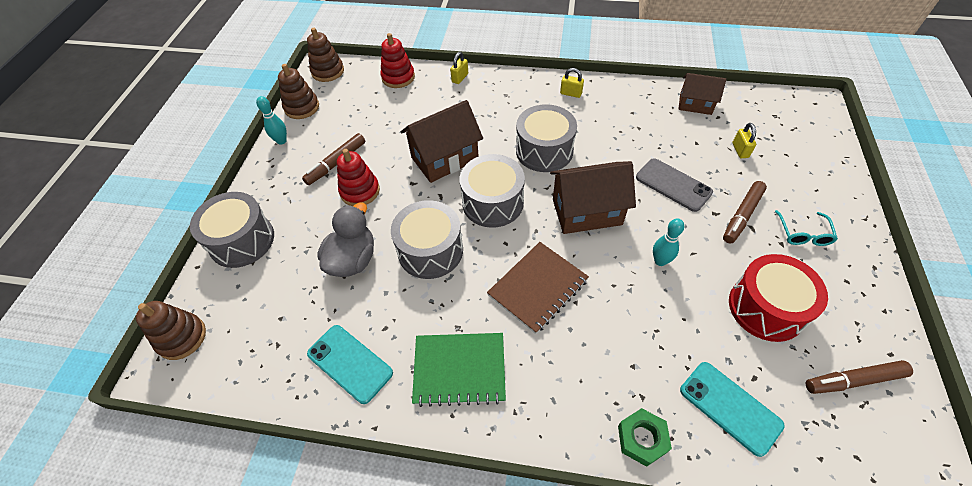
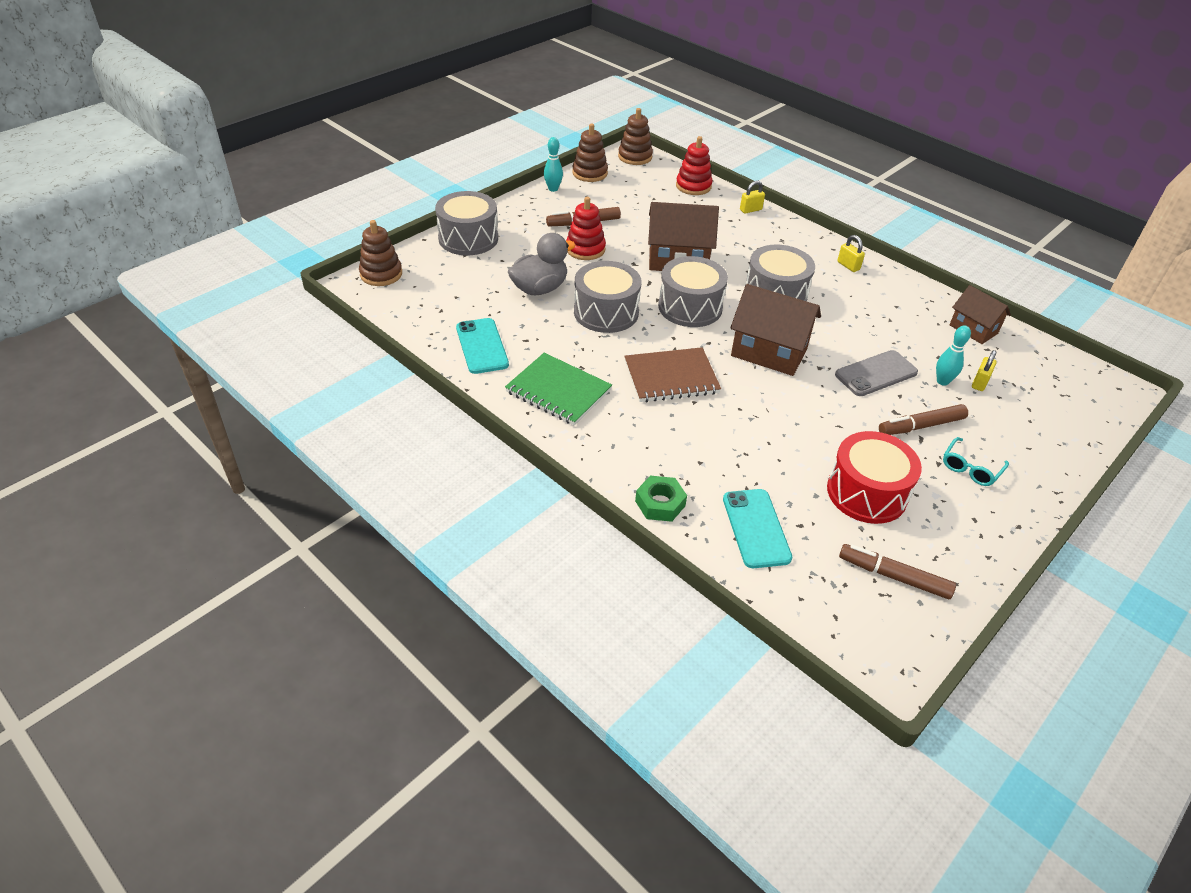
camera: 30 degrees right, 10 degrees down
(660, 261) = (800, 415): turquoise bowling pin -> turquoise bowling pin (942, 381)
(673, 185) = (876, 374): grey phone -> grey phone turned 75 degrees clockwise

